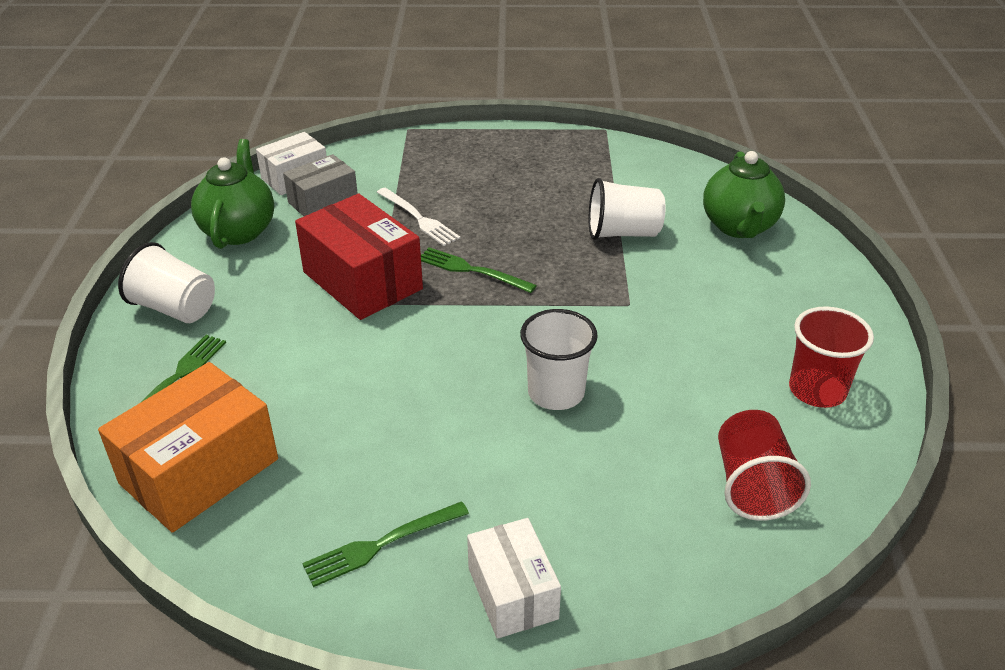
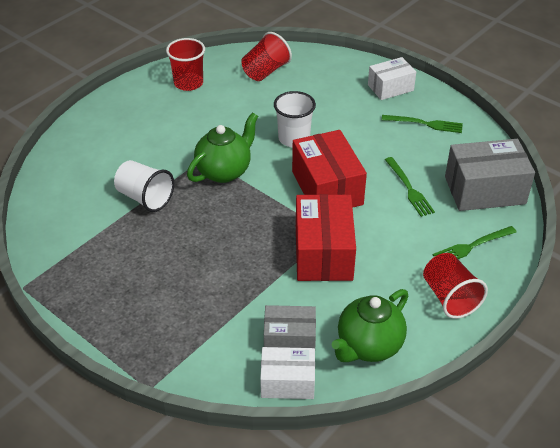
camera: 140 degrees left, 5 degrees up
(175, 309) = (450, 297): white cup -> red cup
(199, 471) = (484, 190): orange box -> grey box
(419, 219) = (243, 281): white fork -> none
(434, 350) = (327, 188): none -> red box
(470, 270) = (256, 224): green fork -> green fork (409, 189)
(513, 593) = (390, 88): white box -> white box turned 45 degrees clockwise
(739, 227) = (82, 165): green teapot -> green teapot (224, 171)

